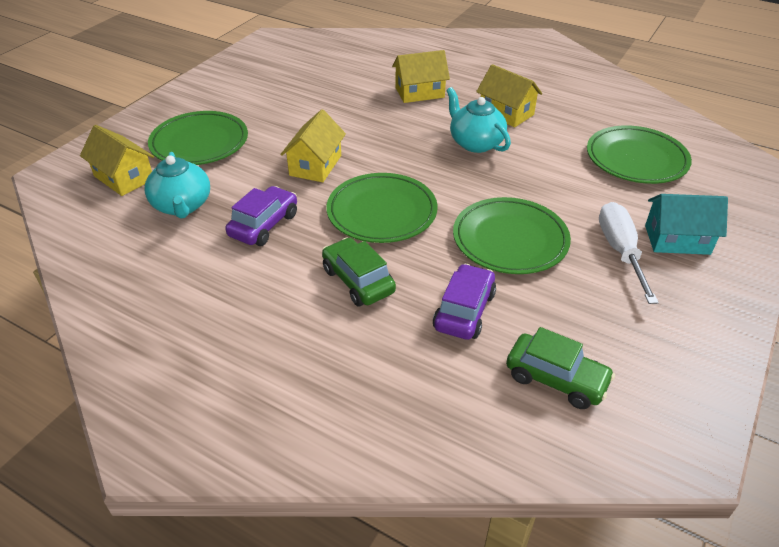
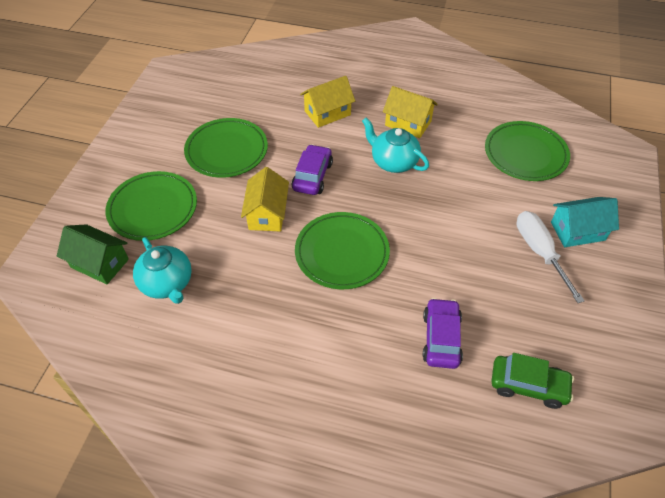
camera: 15 degrees left, 10 degrees up
(124, 178) = (100, 263): yellow house -> green house
(264, 225) = (248, 288): purple car -> purple car (312, 176)
(358, 281) = (348, 328): green car -> none
(510, 240) = (453, 259): green plate -> green plate (226, 151)

